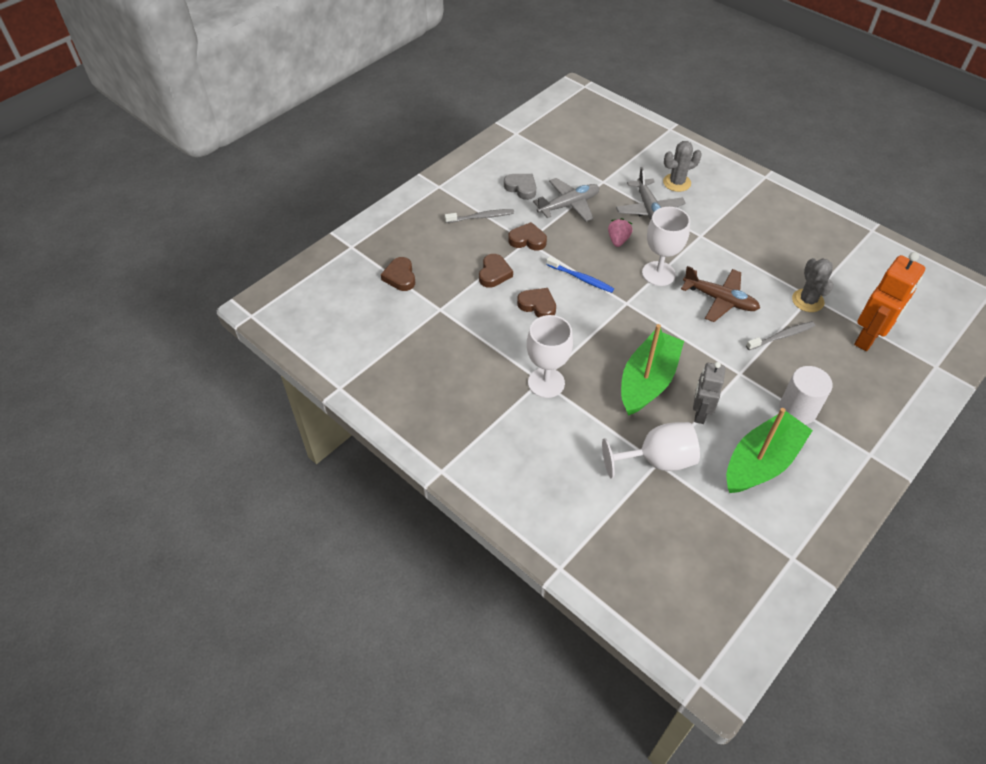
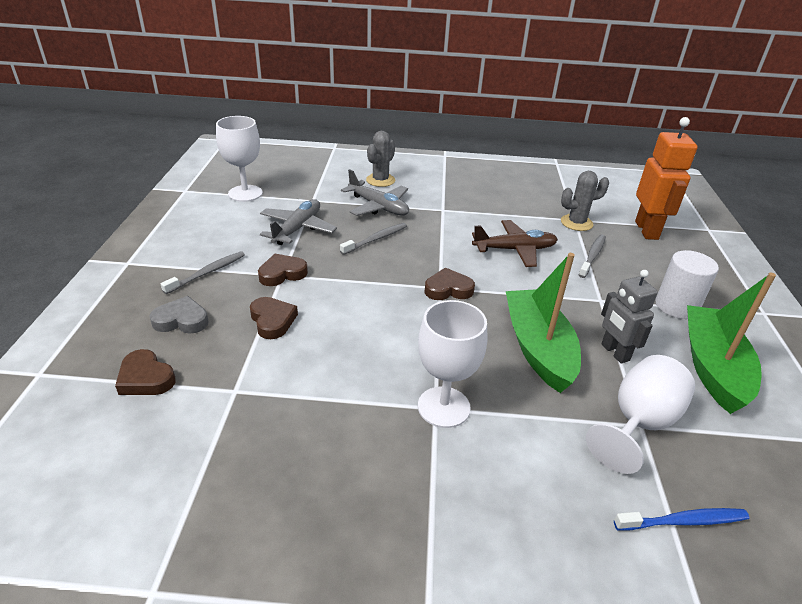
camera: 40 degrees left, 15 degrees down
(521, 188) = (232, 232): grey heart -> grey heart (181, 320)
(537, 305) = (353, 330): brown heart -> brown heart (448, 289)
(581, 278) = (373, 285): blue toothbrush -> blue toothbrush (683, 521)
(618, 240) = (375, 239): pink strawberry -> grey toothbrush
(658, 273) = (441, 251): white goblet -> white goblet (245, 193)
(807, 300) = (576, 223): grey cactus -> grey cactus turned 60 degrees counterclockwise

